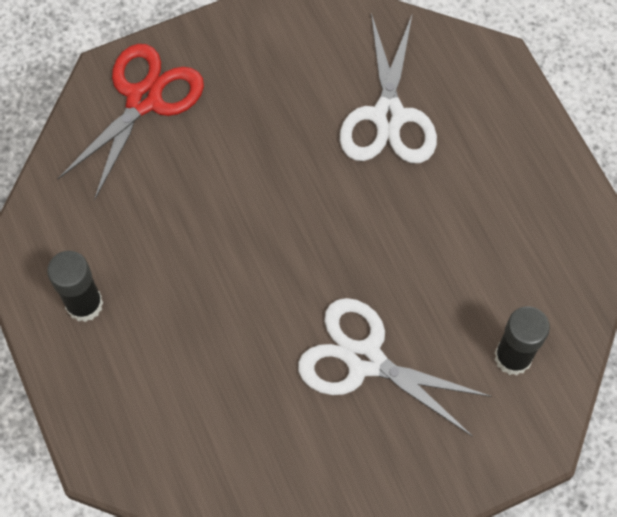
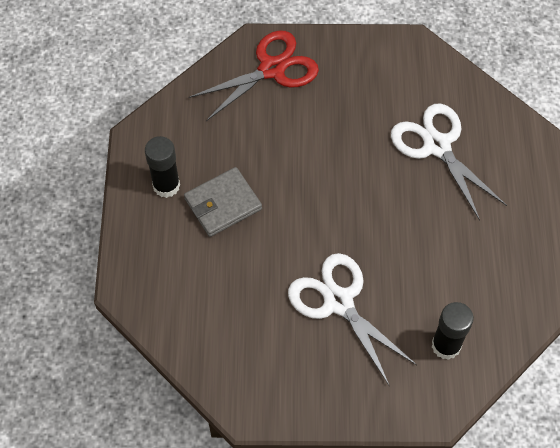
camera: 25 degrees right, 5 degrees down
(167, 298) = (223, 204): none -> grey wallet
(388, 116) = (437, 146): white scissors -> white scissors turned 120 degrees clockwise

